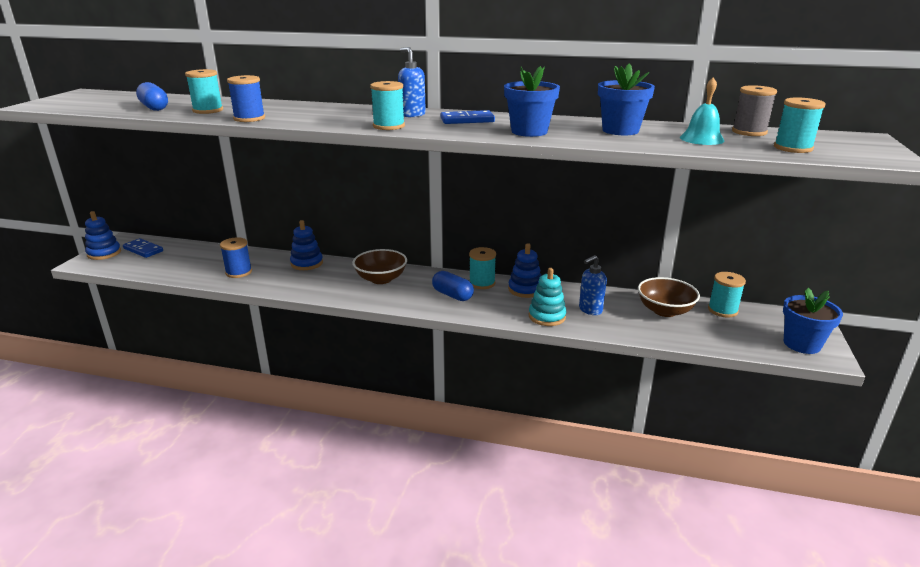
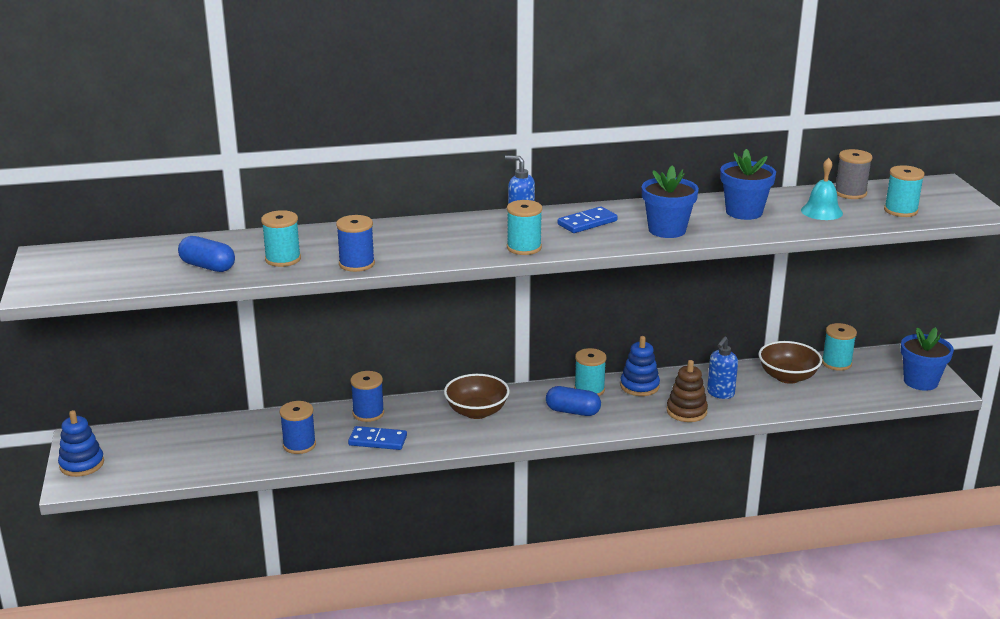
camera: 25 degrees left, 0 degrees up
(143, 250) = (130, 446): blue domino -> blue domino (378, 440)
(307, 263) = (368, 413): blue stacking toy -> blue spool
(547, 316) = (686, 411): turquoise stacking toy -> brown stacking toy

